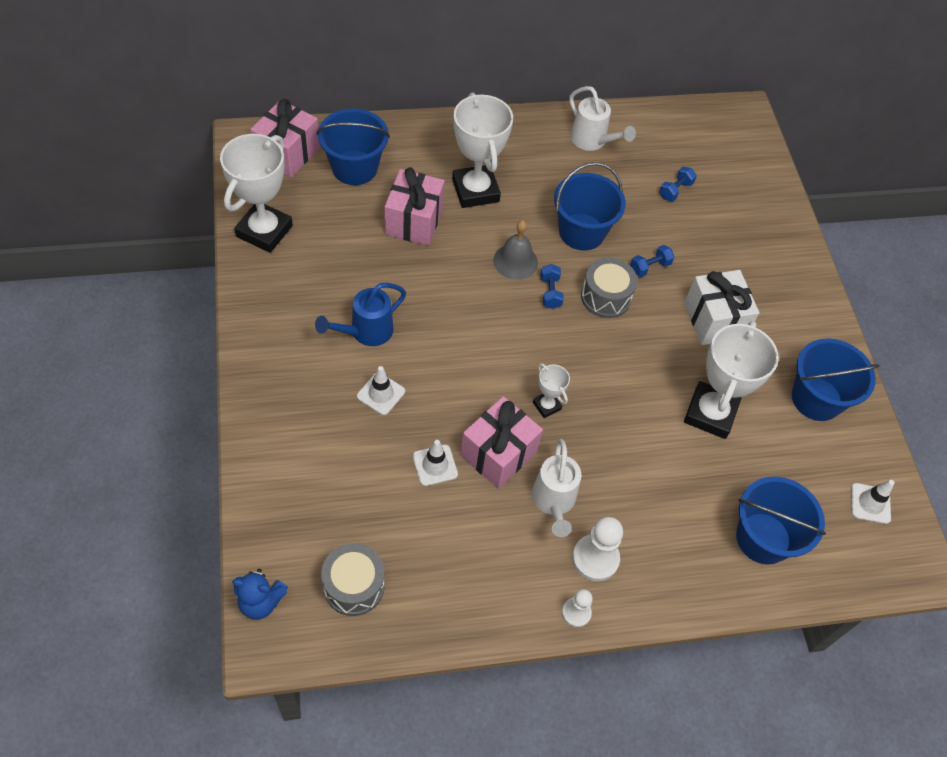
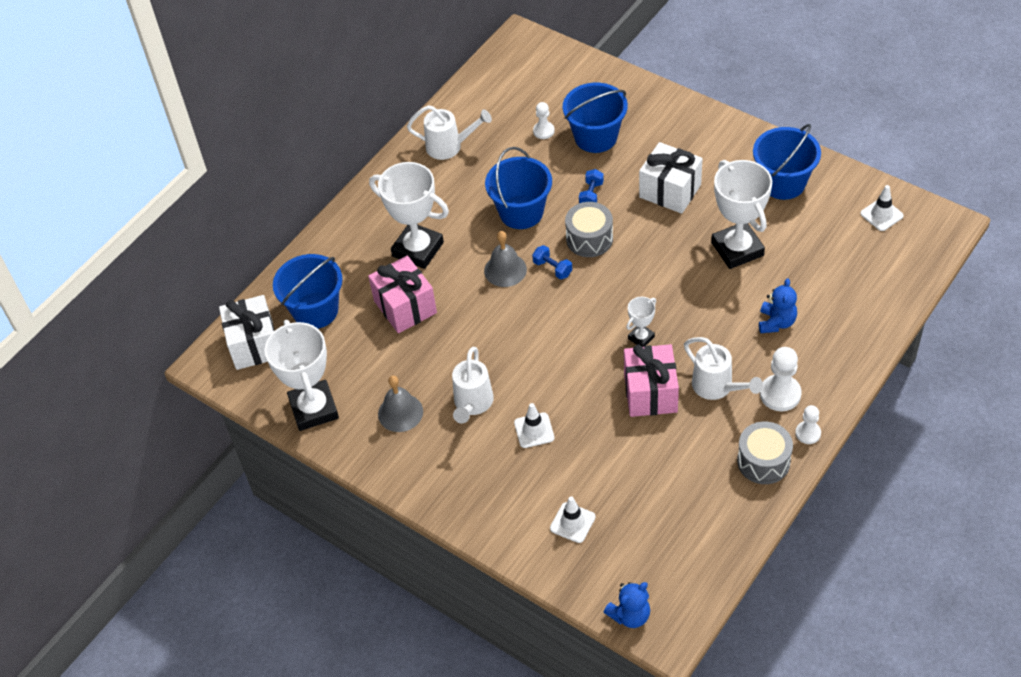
camera: 35 degrees left, 5 degrees down
(287, 153) = (254, 344): pink gift -> white gift
(312, 289) = (400, 412): none -> grey bell
(354, 586) = (670, 550): grey drum -> grey drum (763, 461)
(366, 332) = (472, 404): blue watering can -> white watering can
(435, 465) = (623, 437): white traffic cone -> white traffic cone (572, 522)
(546, 406) = (641, 337): white trophy -> white trophy turned 60 degrees counterclockwise
(667, 500) = (776, 322): none -> blue teddy bear
(675, 190) = (543, 131): blue dumbbell -> white pawn
(763, 538) = (851, 291): blue bucket -> blue bucket (596, 137)

